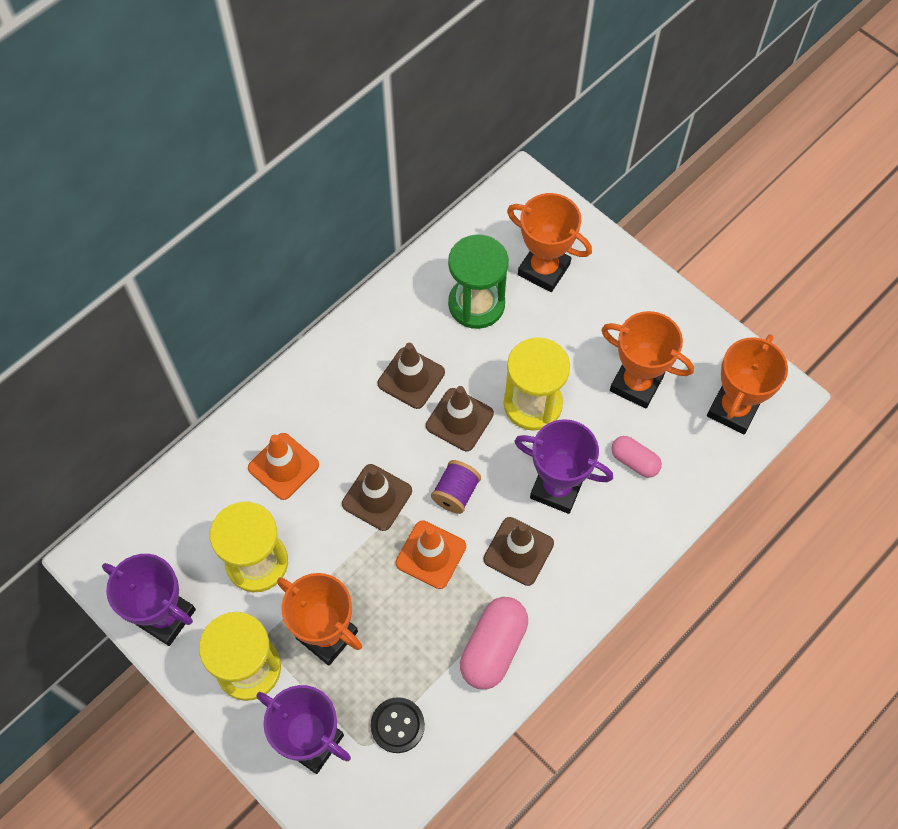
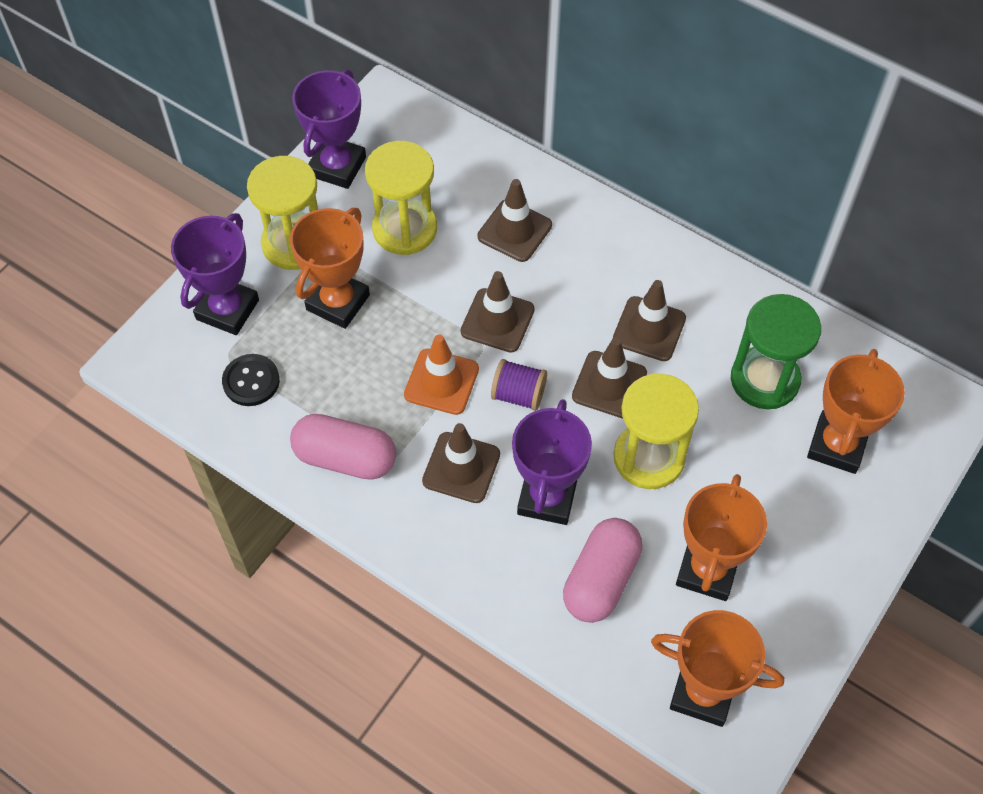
camera: 80 degrees right, 5 degrees down
(283, 466) = (514, 231): orange traffic cone -> brown traffic cone
(634, 461) = (601, 579): pink capsule -> pink capsule, size x1.67

